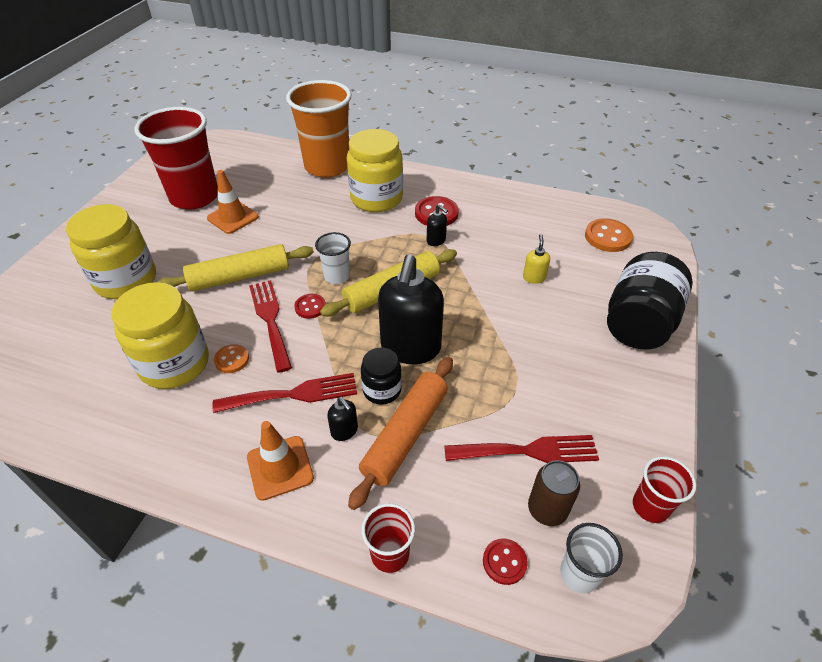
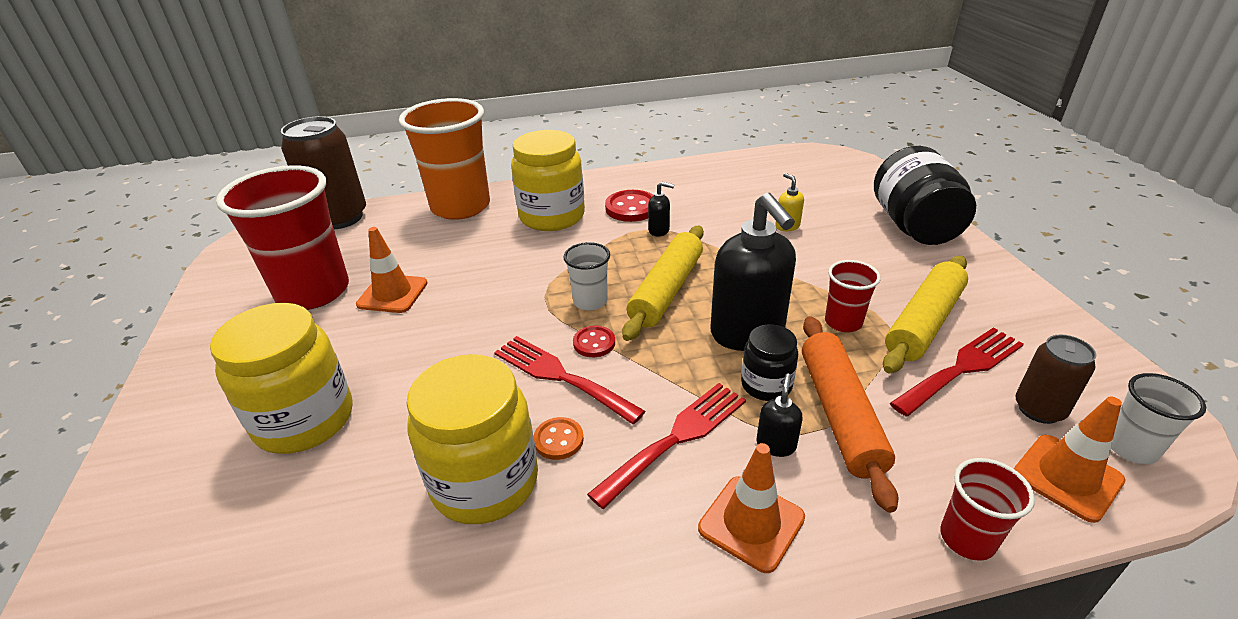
camera: 30 degrees left, 10 degrees down
(239, 277) = (470, 349): yellow rolling pin -> yellow rolling pin (923, 323)
(251, 147) = (339, 218): none -> brown can
(344, 431) = (776, 445): black soap dispenser -> black soap dispenser turned 90 degrees counterclockwise
(504, 562) = (1067, 477): red button -> orange traffic cone
(607, 237) = (808, 173): orange button -> none
(650, 506) = (1104, 360): red cup -> red cup (843, 322)

